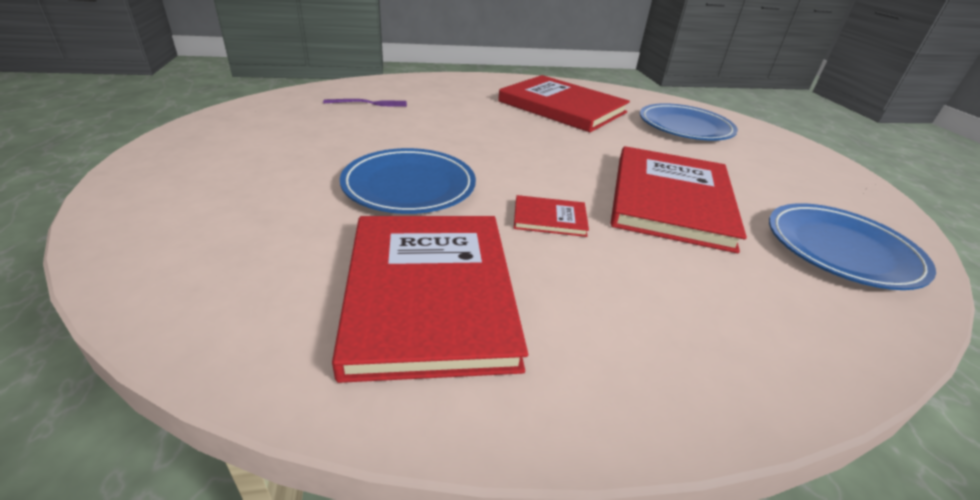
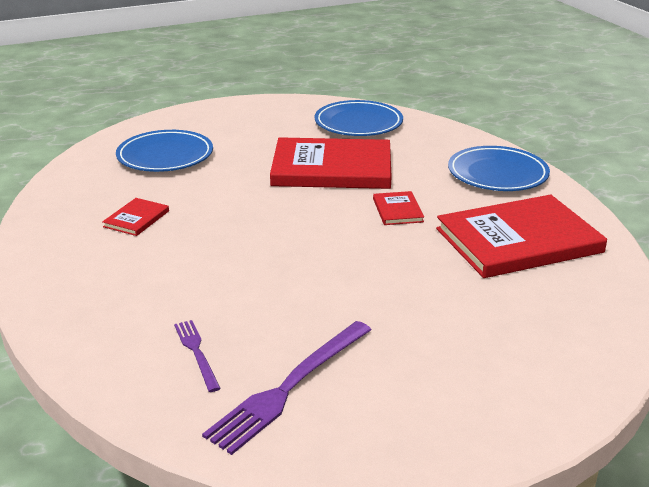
camera: 100 degrees left, 5 degrees down
(301, 120) = (290, 387): none -> purple fork
(409, 186) = (397, 274): blue plate -> blue plate (497, 174)
(562, 107) = (136, 219): red book -> red book, size x0.43

